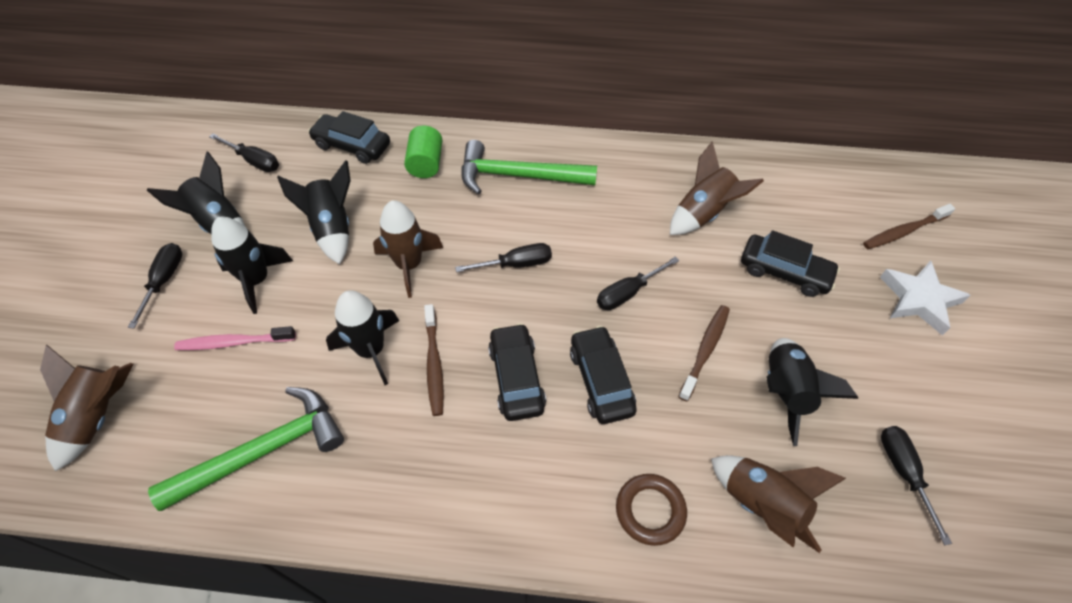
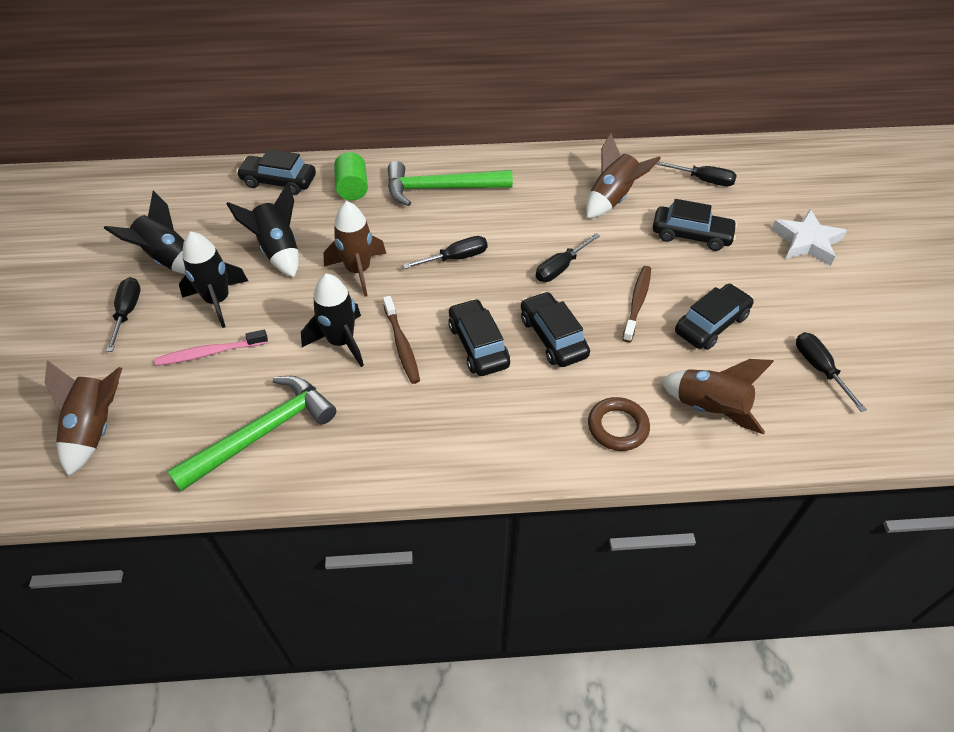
camera: 10 degrees left, 5 degrees down
(254, 161) = (187, 204): black screwdriver -> black screwdriver (703, 180)
(785, 392) = (711, 324): black rocket -> black car
(903, 231) = (784, 193): brown toothbrush -> none

